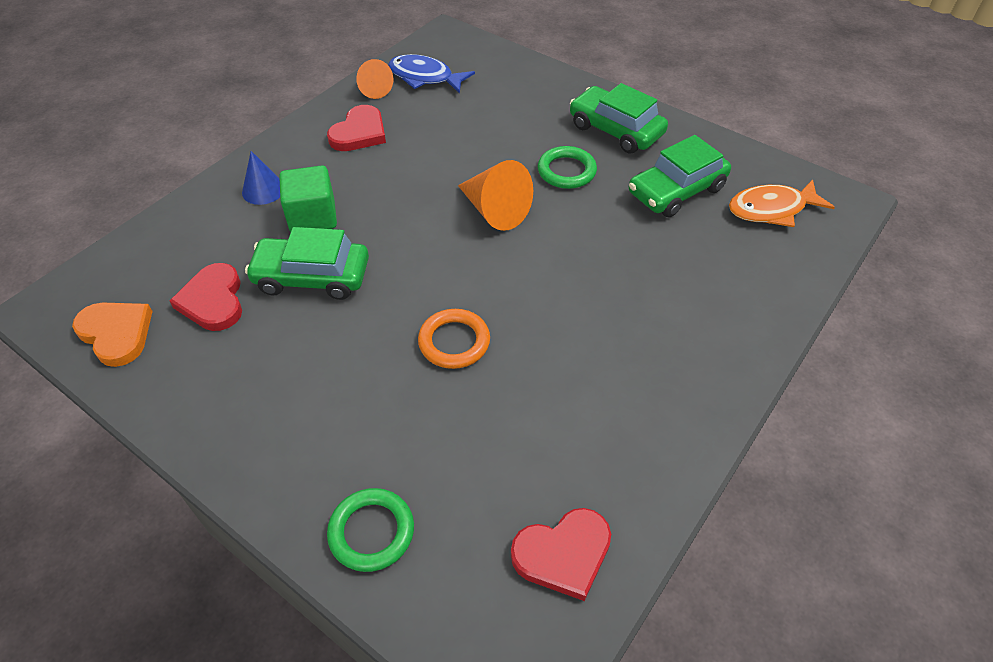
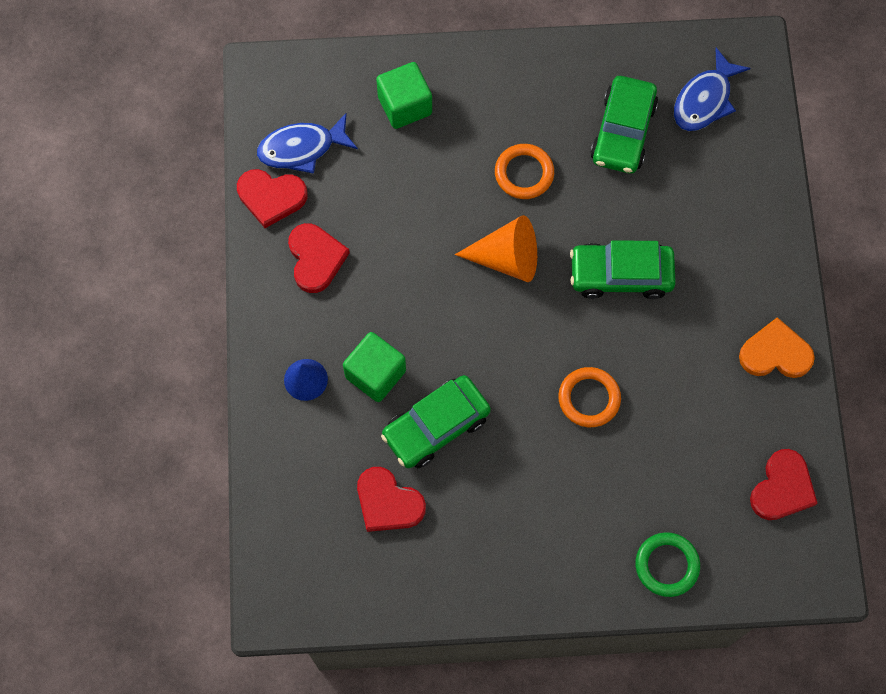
camera: 40 degrees left, 20 degrees up
(116, 333) = (352, 582): orange heart -> orange heart (775, 353)
(373, 89) = (271, 197): orange cone -> red heart
(521, 93) = (405, 105): none -> green cube
(566, 171) = (524, 173): green ring -> orange ring
(615, 130) = (522, 95): green car -> green car (621, 275)
(771, 209) = (705, 99): orange fish -> blue fish

